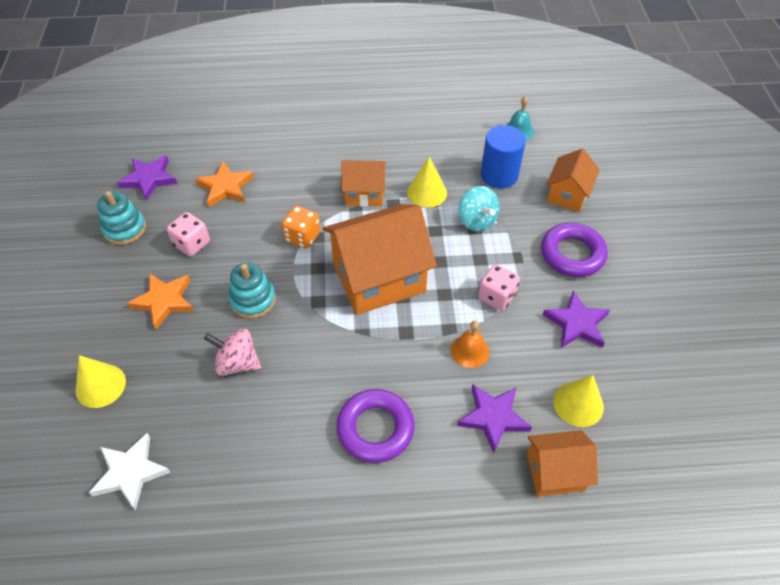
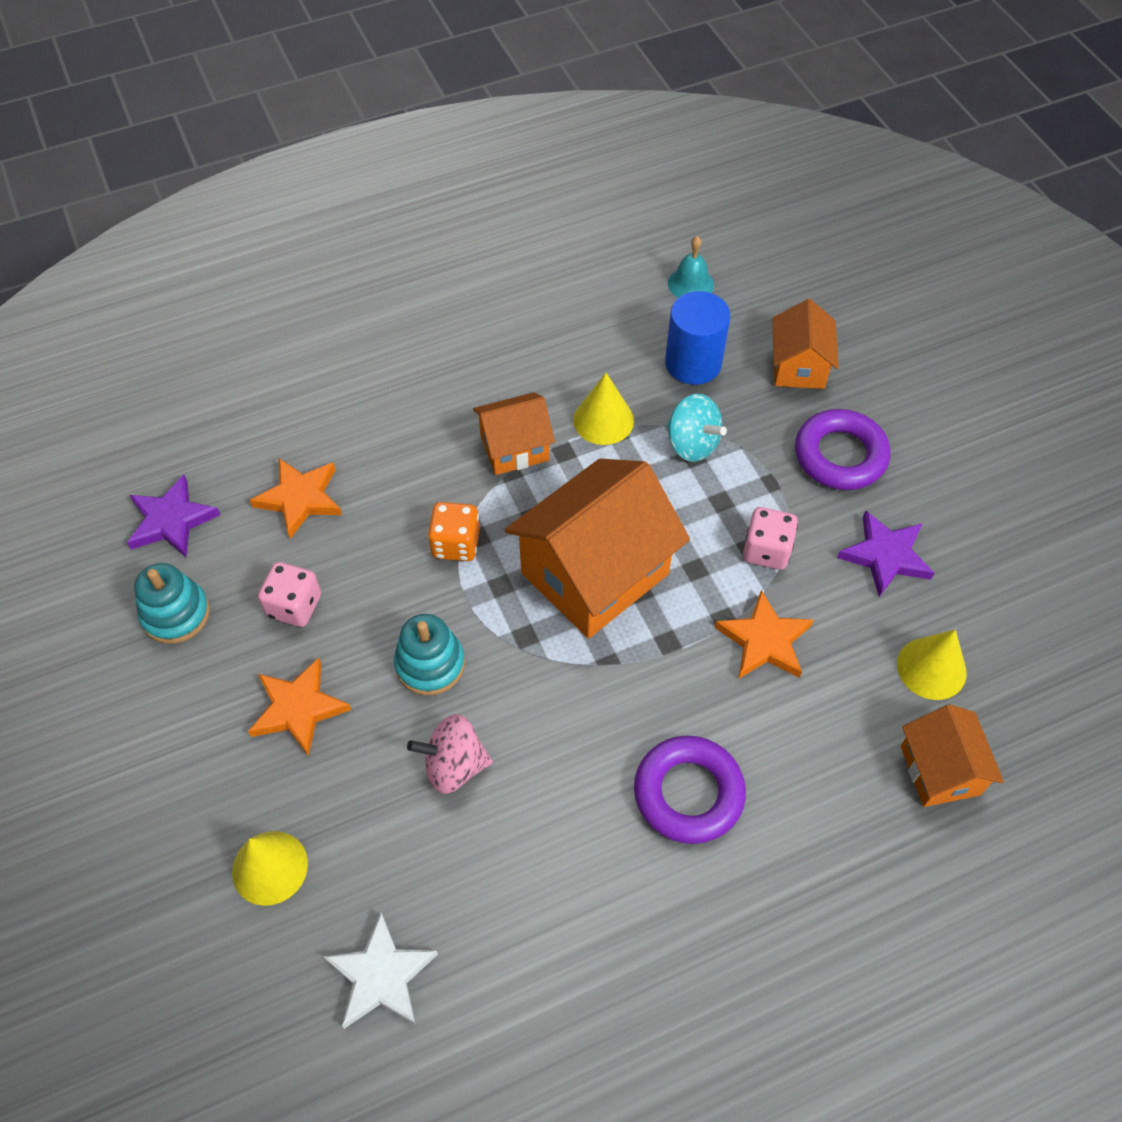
camera: 20 degrees left, 5 degrees up
(470, 351) = (764, 640): orange bell -> orange star
(493, 417) = (833, 724): purple star -> none
(555, 472) = (940, 770): orange house -> orange house turned 75 degrees counterclockwise

